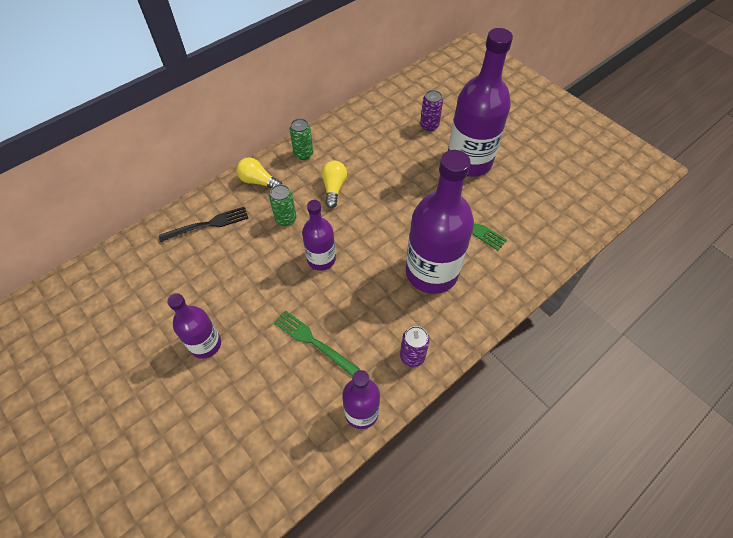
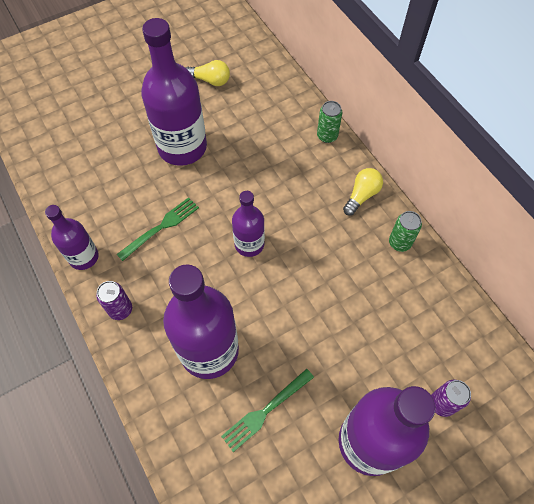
camera: 100 degrees right, 5 degrees up
(205, 344) = (182, 147): purple bottle -> purple bottle, size x1.81
(208, 224) = (310, 150): black fork -> none
(286, 219) = (306, 217): green can -> green can (327, 136)
(334, 188) = (343, 268): yellow light bulb -> yellow light bulb (210, 80)

